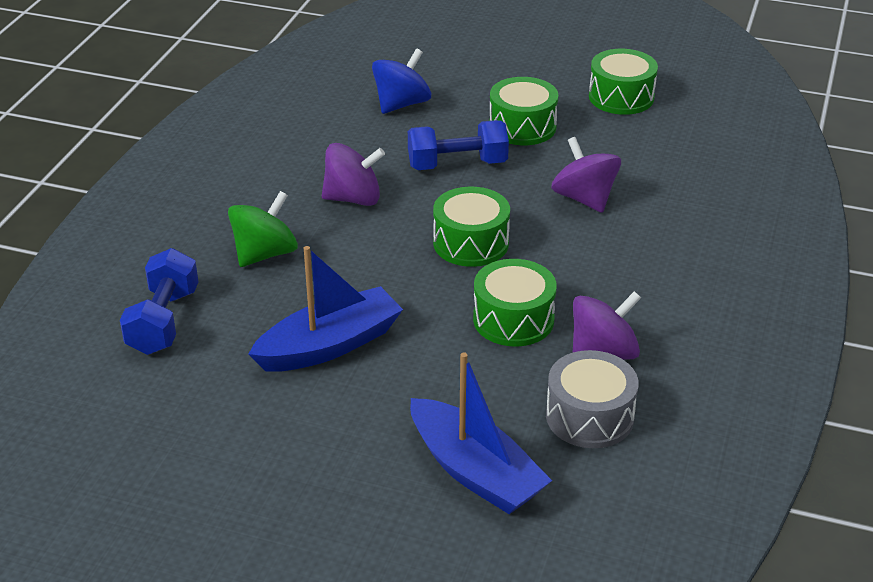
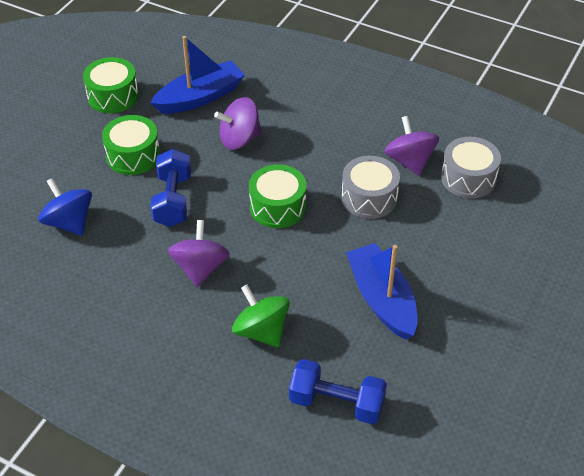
camera: 80 degrees left, 10 degrees up
(475, 471) = (514, 238): blue boat -> blue boat (200, 97)
(513, 319) = (369, 198): green drum -> grey drum

